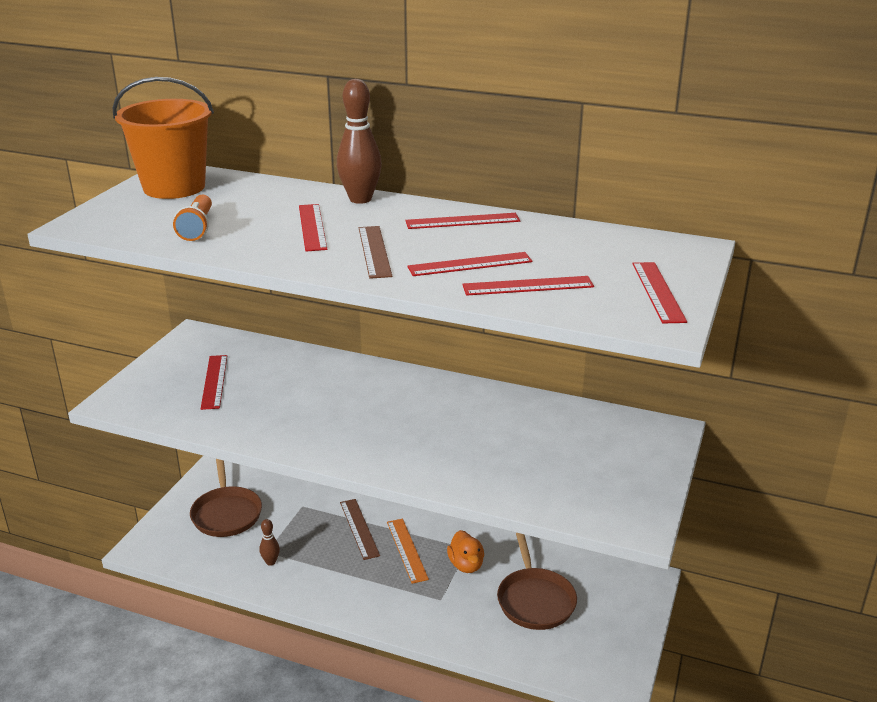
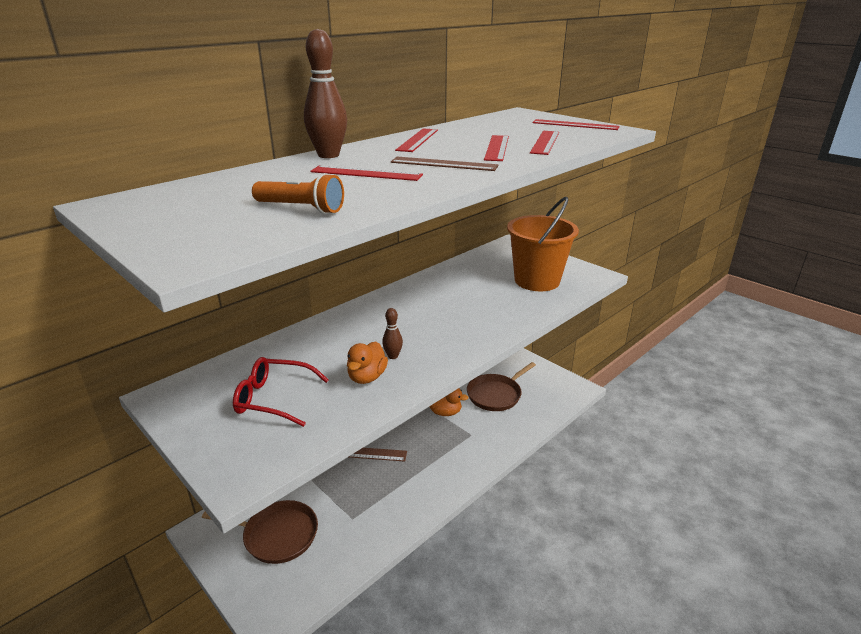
camera: 65 degrees left, 0 degrees up
(174, 187) = (162, 207): orange bucket -> orange bucket (537, 281)
(214, 381) = (274, 399): red ruler -> red glasses
(270, 415) = (367, 377): none -> orange duck
(271, 562) = (368, 519): brown bowling pin -> brown bowling pin (393, 356)
(407, 550) = (410, 435): orange ruler -> none
(535, 600) = (496, 395): brown pan -> brown pan turned 120 degrees clockwise

